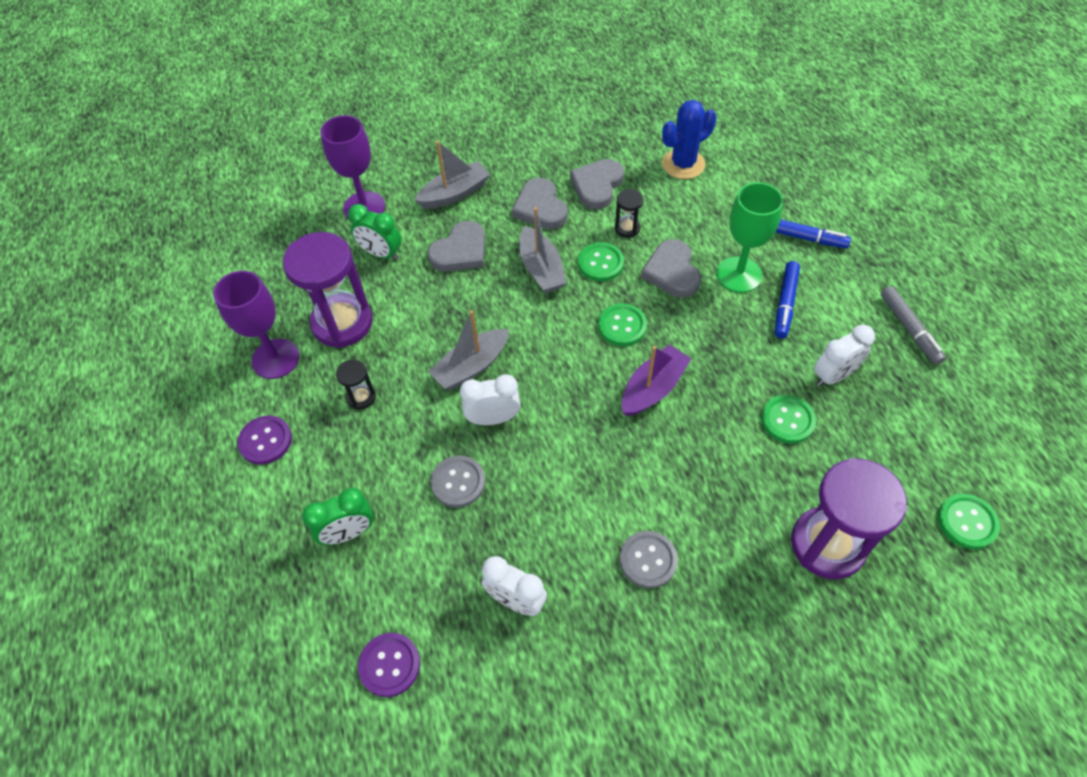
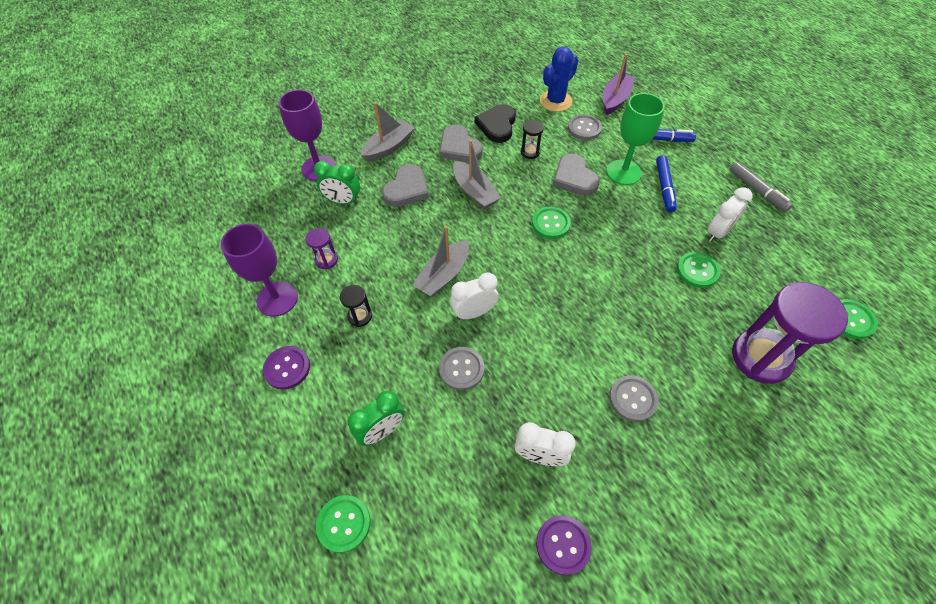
camera: 15 degrees left, 0 degrees up
(342, 323) = (326, 260): purple hourglass -> purple hourglass, size x0.44
(389, 665) = (451, 536): purple button -> purple button (563, 545)
(597, 186) = (497, 125): grey heart -> black heart
(600, 263) = (519, 180): green button -> green button (344, 523)
(653, 388) = (590, 266): purple boat -> purple boat (615, 99)
(708, 207) = (584, 128): none -> grey button

